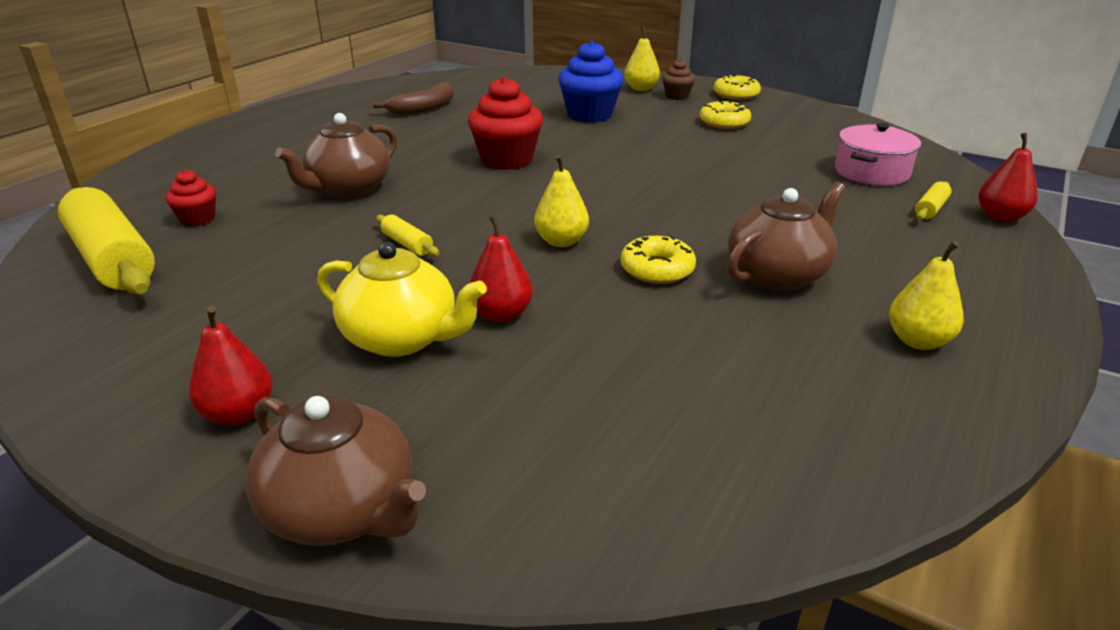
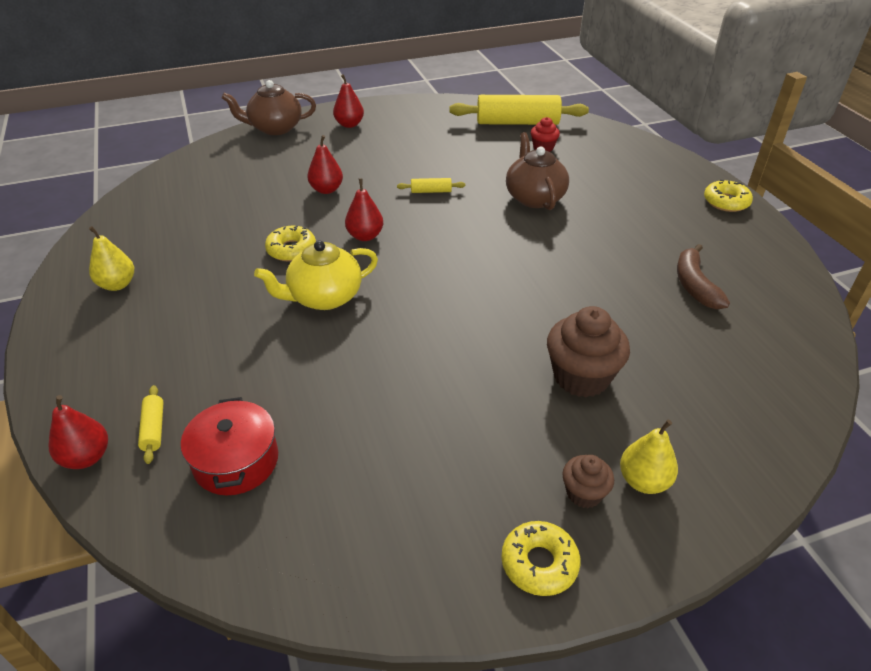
camera: 130 degrees right, 10 degrees up
(402, 338) = (346, 163): yellow teapot -> yellow teapot (324, 297)
(507, 160) = (515, 274): red cupcake -> none
(561, 241) = (365, 236): yellow pear -> red pear
(590, 115) = (581, 377): blue cupcake -> brown cupcake
(724, 122) = (458, 462): yellow donut -> yellow donut (726, 202)
(778, 275) = (222, 285): brown teapot -> none
(871, 172) = (236, 461): pink pot -> red pot

